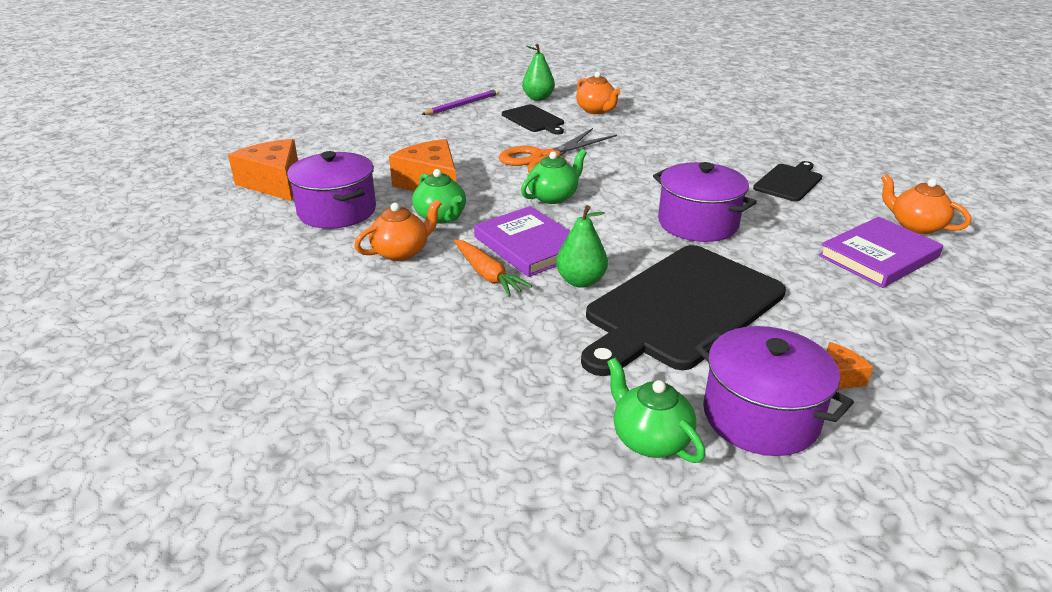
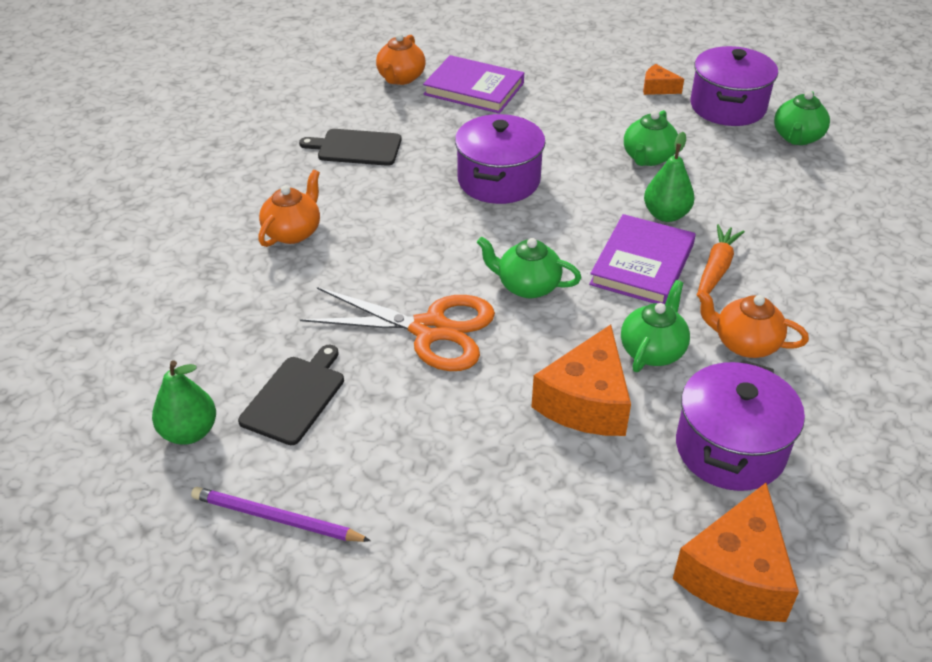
camera: 120 degrees left, 10 degrees up
(596, 110) = (215, 345): orange teapot -> orange teapot (293, 232)
(681, 308) = (648, 158): black cutting board -> green teapot

